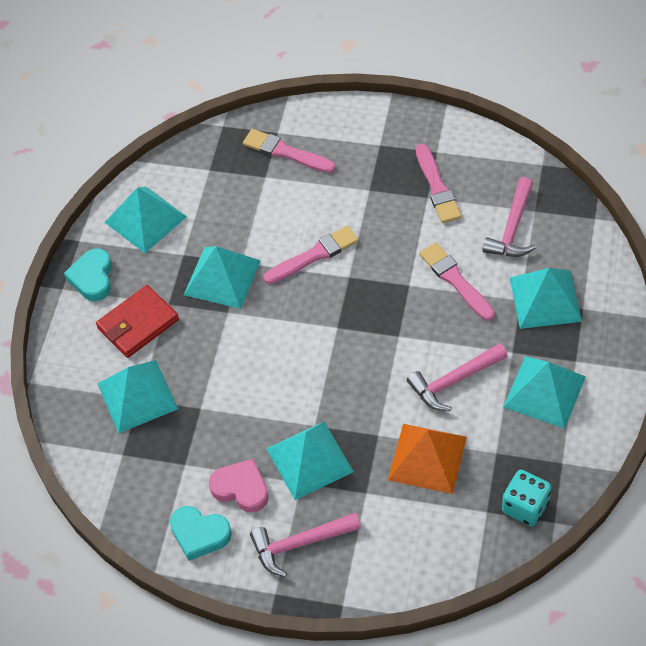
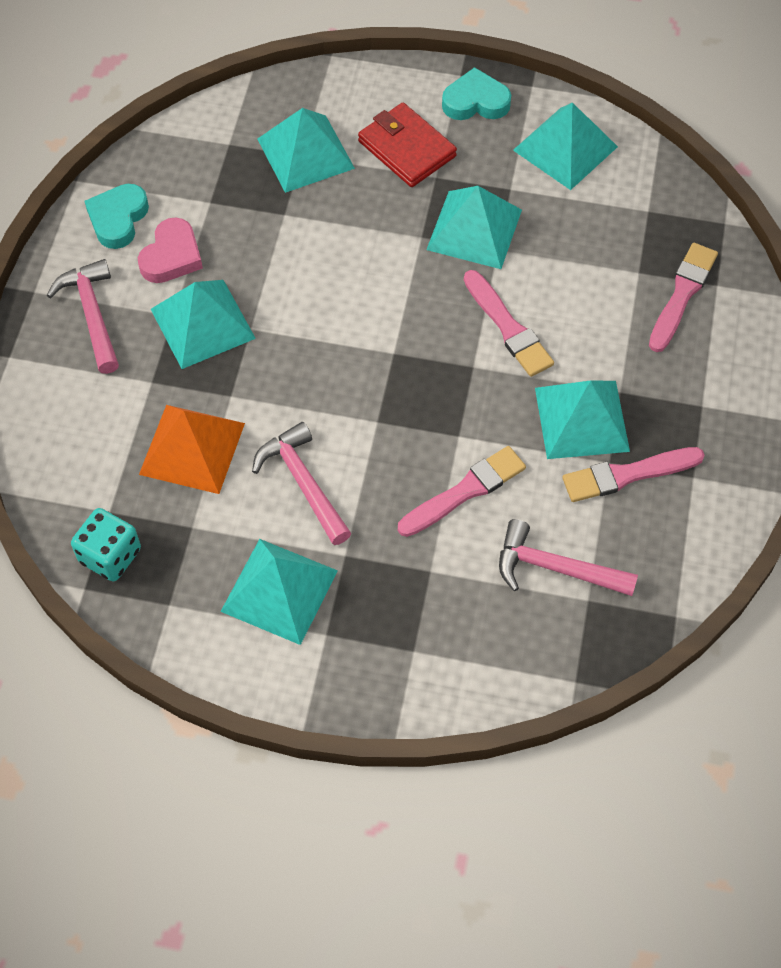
camera: 85 degrees right, 5 degrees up
(545, 299) = (431, 602): turquoise pyramid -> turquoise pyramid (582, 419)

